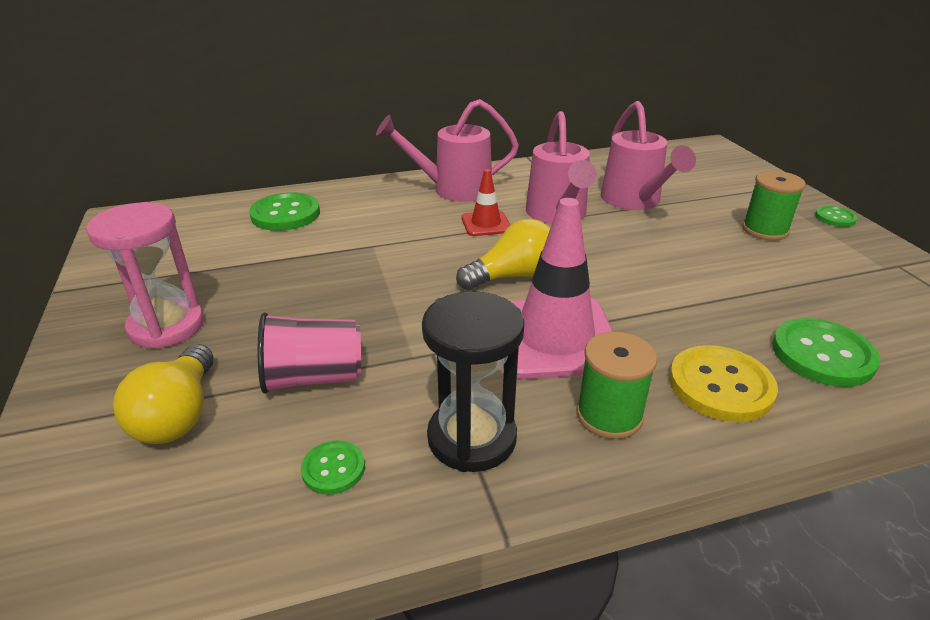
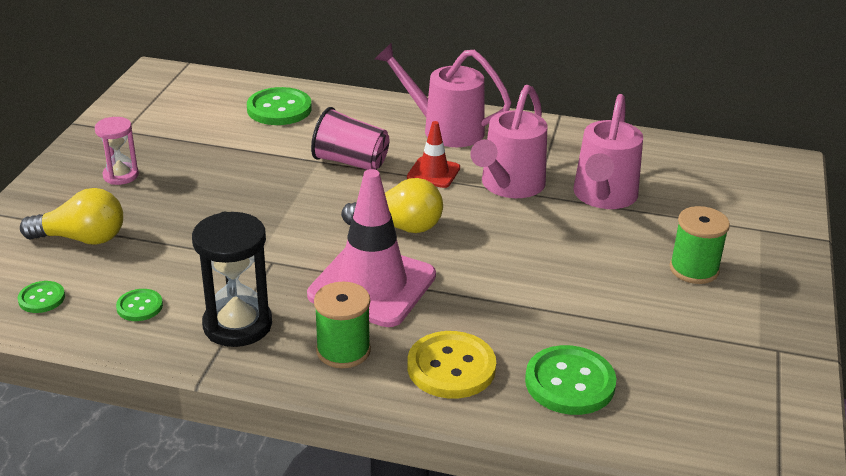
camera: 30 degrees right, 0 degrees up
(166, 326) = (121, 175): pink hourglass -> pink hourglass, size x0.61
(178, 415) = (82, 238): yellow light bulb -> yellow light bulb turned 120 degrees counterclockwise
(314, 378) = (179, 247): pink cup -> pink cup (351, 162)
(835, 218) = (793, 285): green button -> green button (41, 298)

